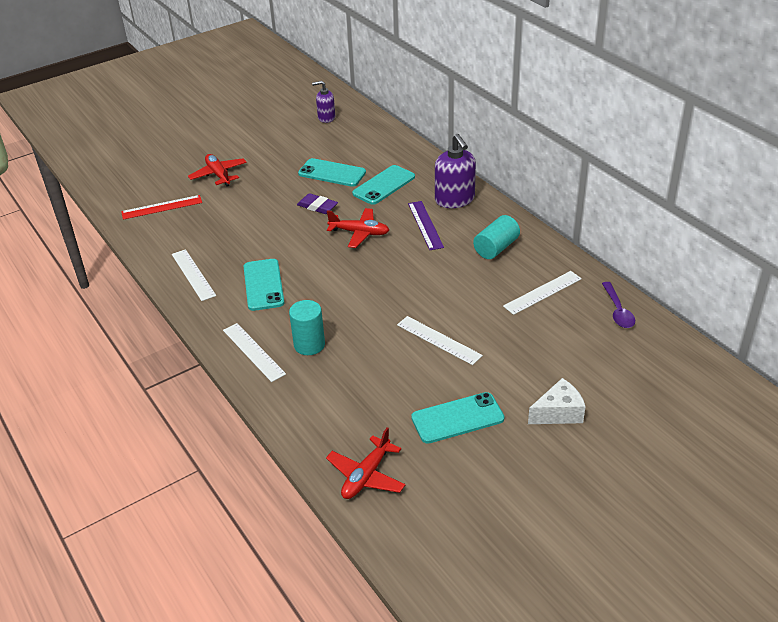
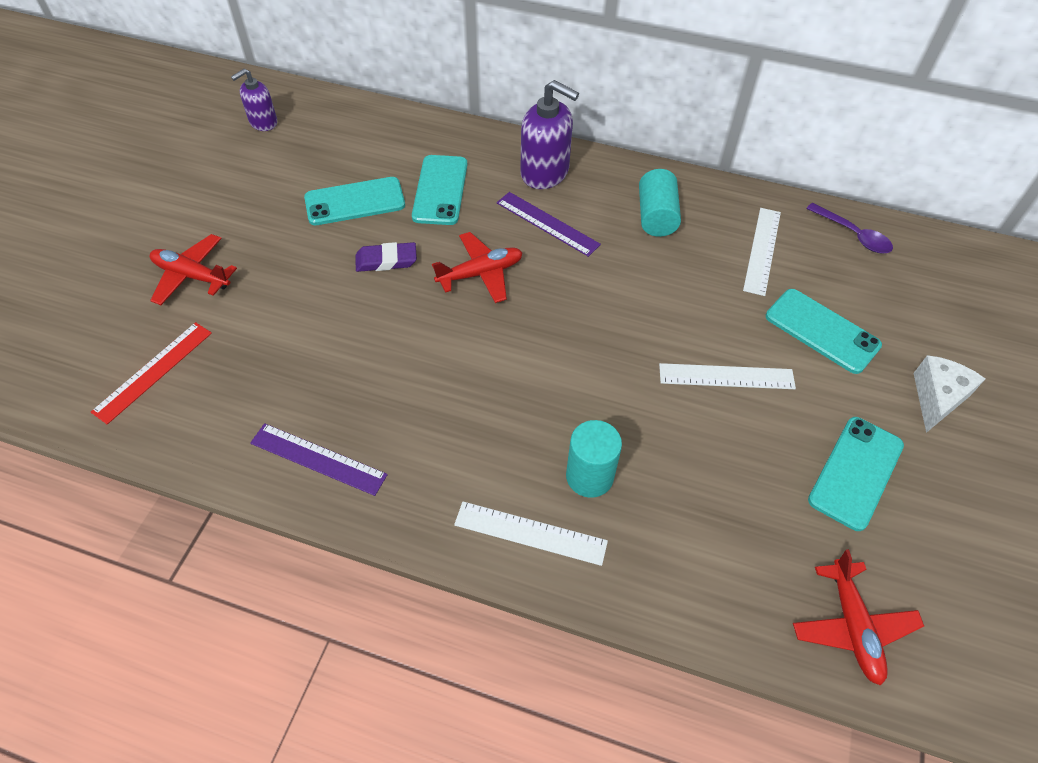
camera: 40 degrees left, 15 degrees up
(193, 274) = (318, 459): white ruler -> purple ruler
(263, 285) = (436, 419): turquoise phone -> turquoise phone (822, 331)

